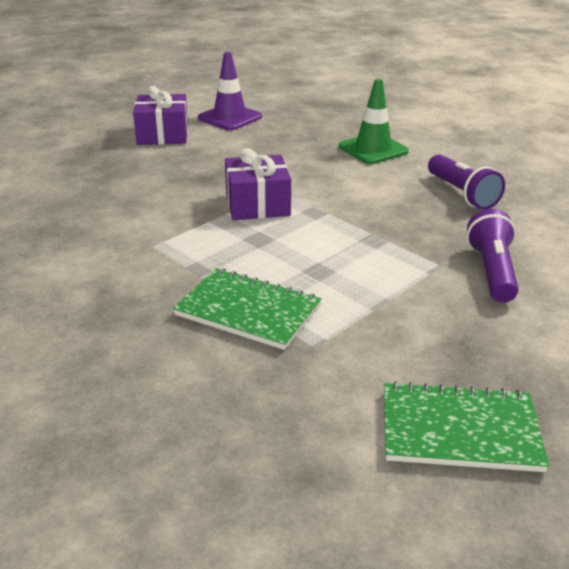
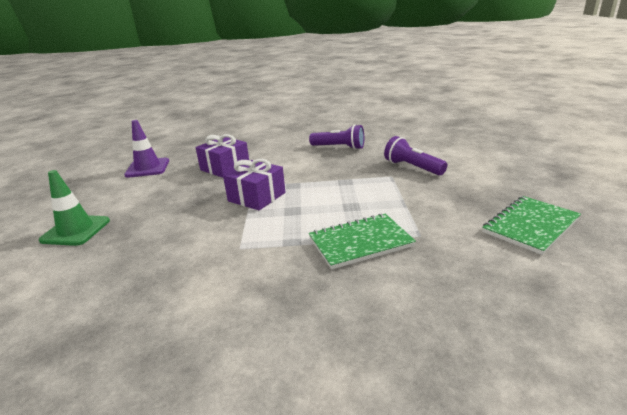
camera: 45 degrees left, 5 degrees down
(163, 135) = (117, 194): purple gift -> purple gift (225, 167)
(373, 149) = (262, 148): green traffic cone -> green traffic cone (76, 230)

